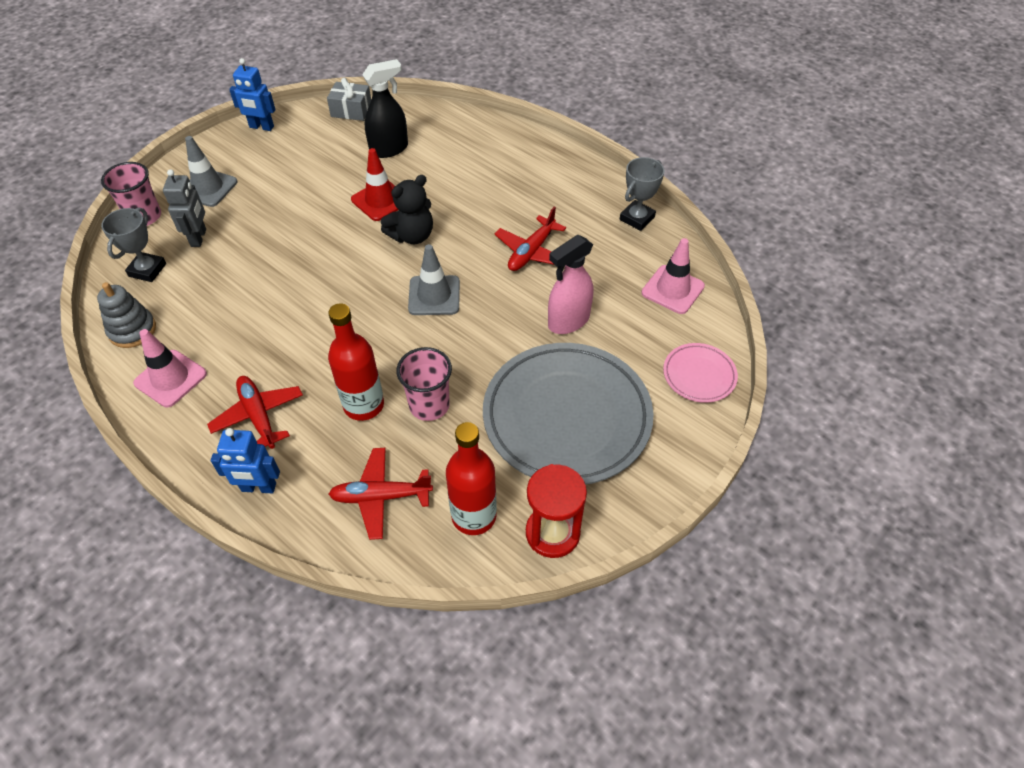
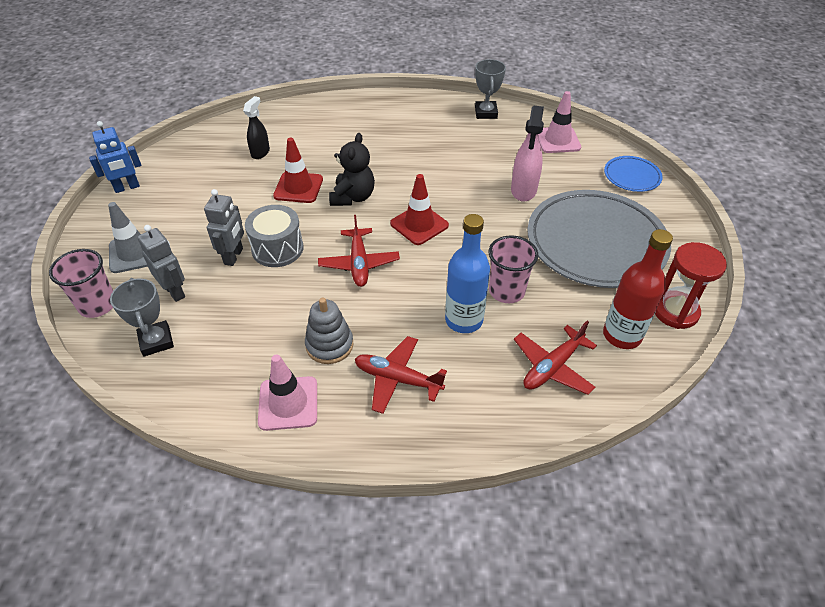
camera: 40 degrees left, 5 degrees down
(132, 330) = (203, 392): grey stacking toy -> grey stacking toy (329, 345)
(258, 488) = (463, 425): blue robot -> none
(267, 234) = (234, 256): none -> grey robot
(303, 247) = (277, 249): none -> grey drum
(351, 110) = (194, 142): grey gift -> none
(363, 405) = (464, 320): red bottle -> blue bottle
(389, 149) = (260, 152): black spray bottle -> black spray bottle, size x0.66
(434, 295) = (419, 224): grey traffic cone -> red traffic cone
(531, 252) = (447, 164): red plane -> red plane (359, 263)
(699, 375) = (631, 176): pink plate -> blue plate

